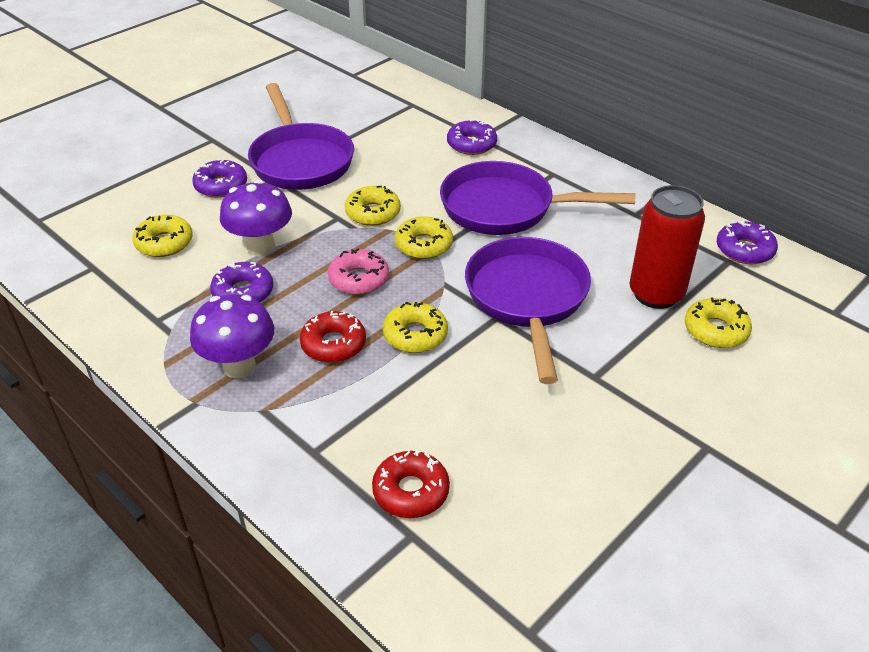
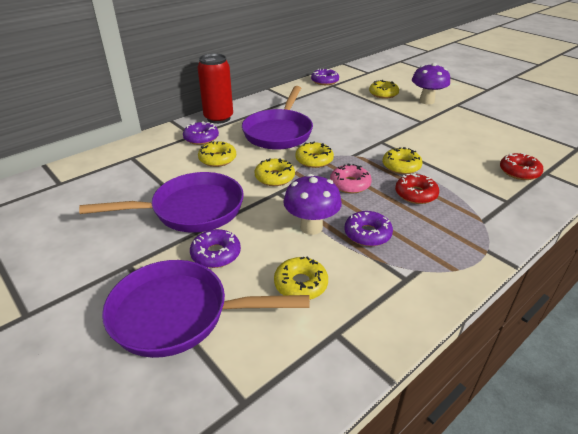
camera: 85 degrees left, 5 degrees down
(239, 366) = (447, 232): purple mushroom -> purple mushroom (426, 101)
(416, 164) = (217, 159): none -> yellow donut
(527, 298) = (365, 132): purple pan -> purple pan (178, 314)
(656, 294) = (358, 102): red can -> red can (218, 118)

